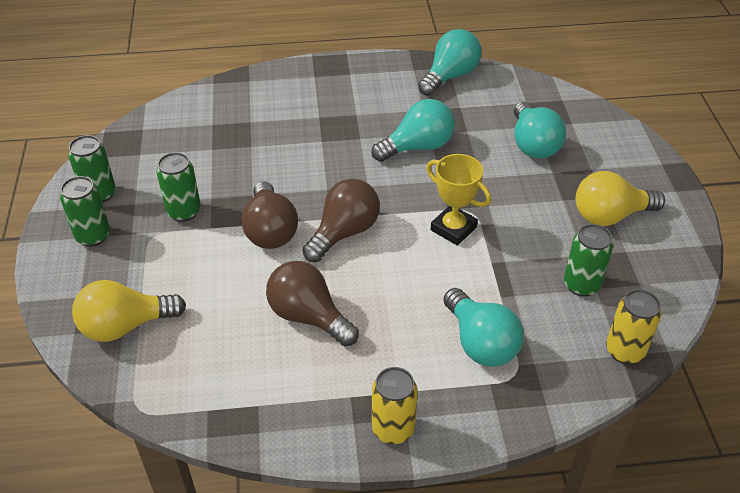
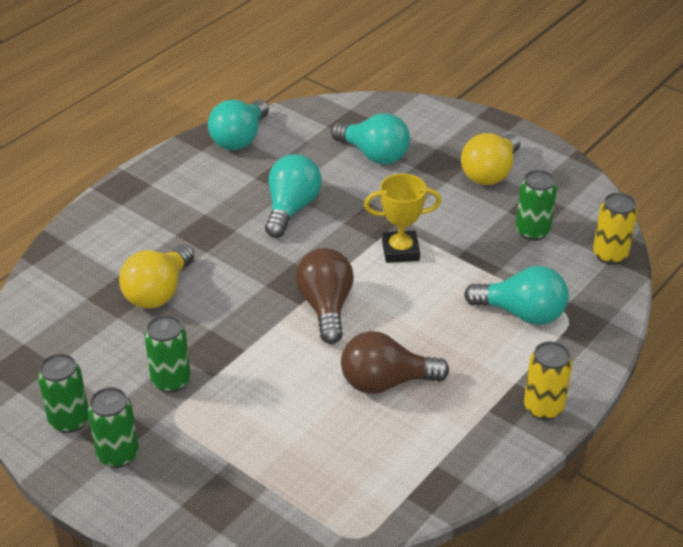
camera: 45 degrees left, 5 degrees down
(125, 326) = (255, 494): yellow light bulb -> yellow light bulb (158, 292)
(270, 230) = (266, 345): brown light bulb -> none
(450, 76) = (240, 139): turquoise light bulb -> turquoise light bulb turned 150 degrees counterclockwise

